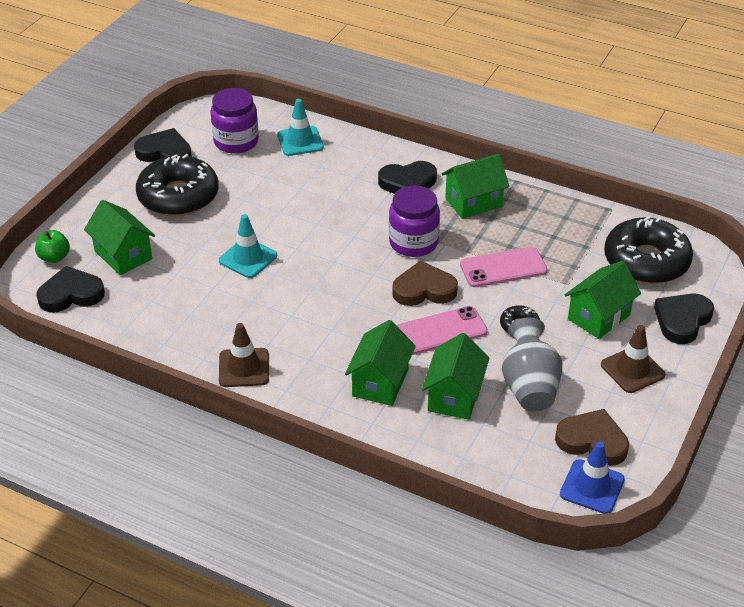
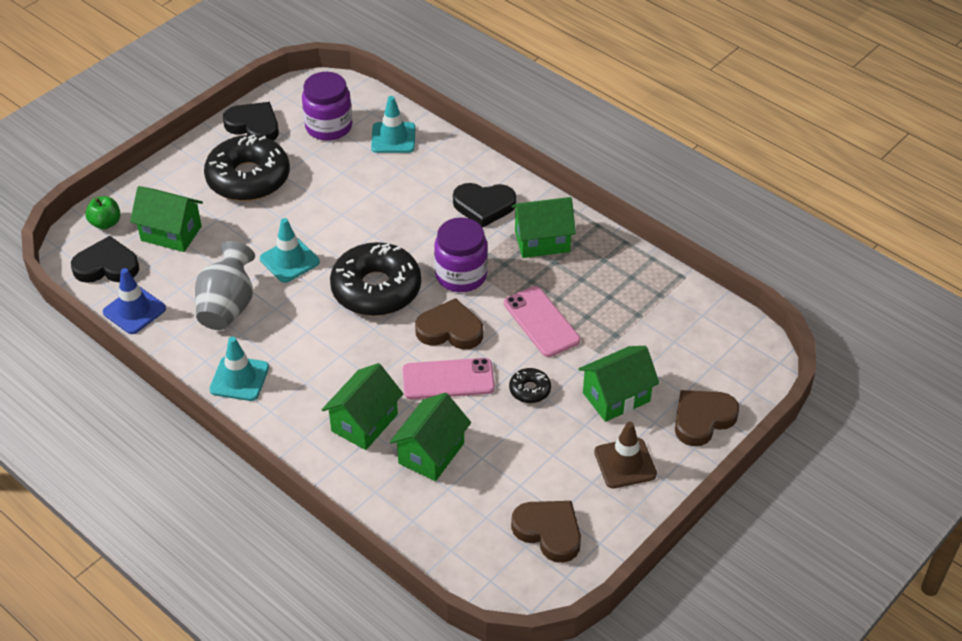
camera: 15 degrees right, 5 degrees up
(123, 255) = (171, 233): green house -> green house turned 45 degrees counterclockwise
(244, 368) = (239, 379): brown traffic cone -> turquoise traffic cone
(503, 268) = (541, 322): pink phone -> pink phone turned 60 degrees clockwise
(529, 387) = (511, 459): grey vase -> grey vase (227, 307)
(592, 487) = (527, 580): blue traffic cone -> blue traffic cone (134, 310)
(646, 261) = (695, 344): black donut -> black donut (376, 289)
(682, 320) = (702, 419): black heart -> brown heart

